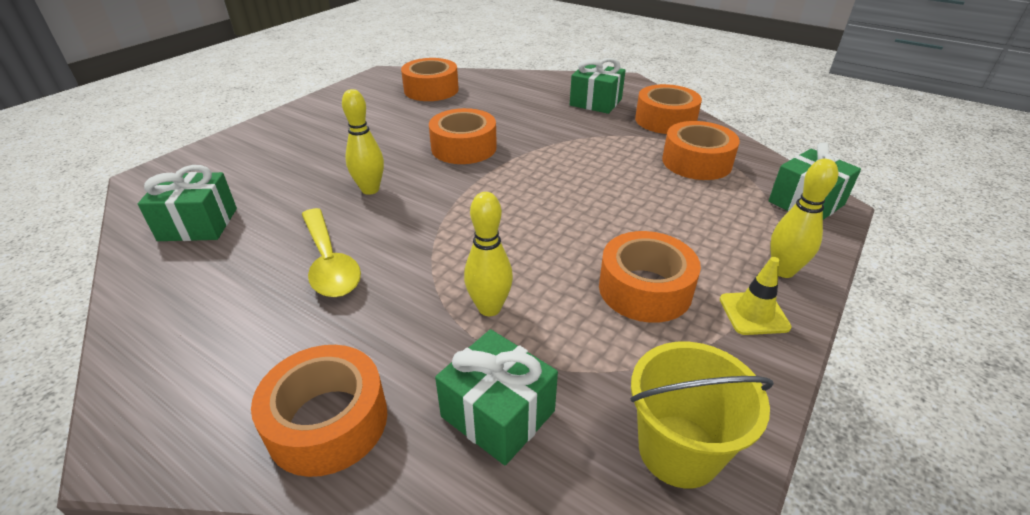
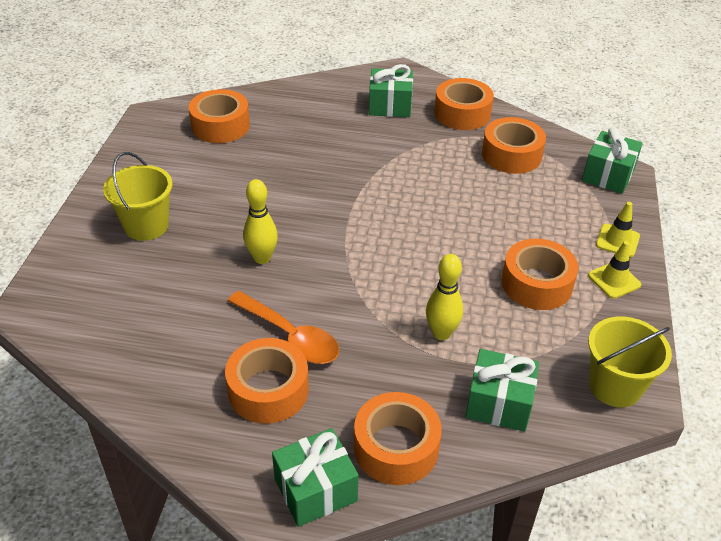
camera: 25 degrees left, 5 degrees up
(198, 224) = (138, 338): green gift -> green gift (315, 490)
(300, 143) = (146, 226): none -> yellow bucket
(329, 263) = (290, 336): yellow spoon -> orange spoon
(464, 147) = (309, 190): orange tape -> orange tape (268, 390)
(783, 271) = (617, 240): yellow bowling pin -> yellow traffic cone

